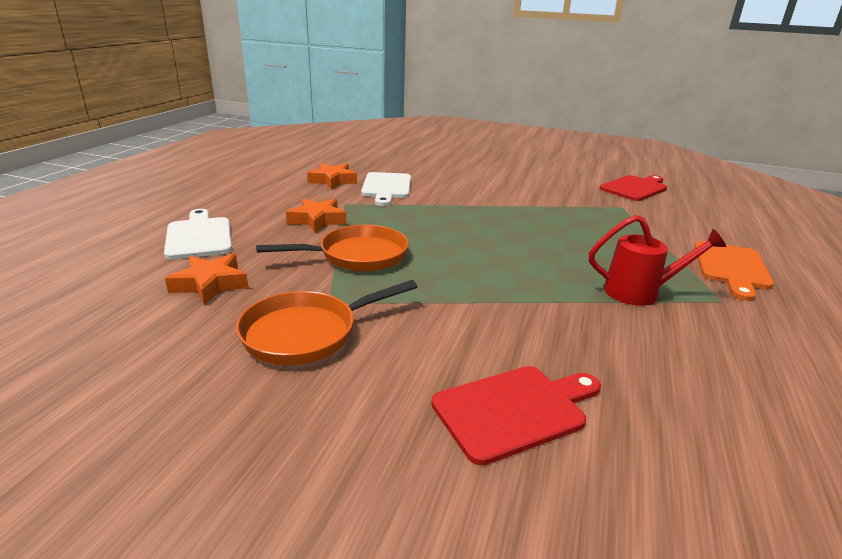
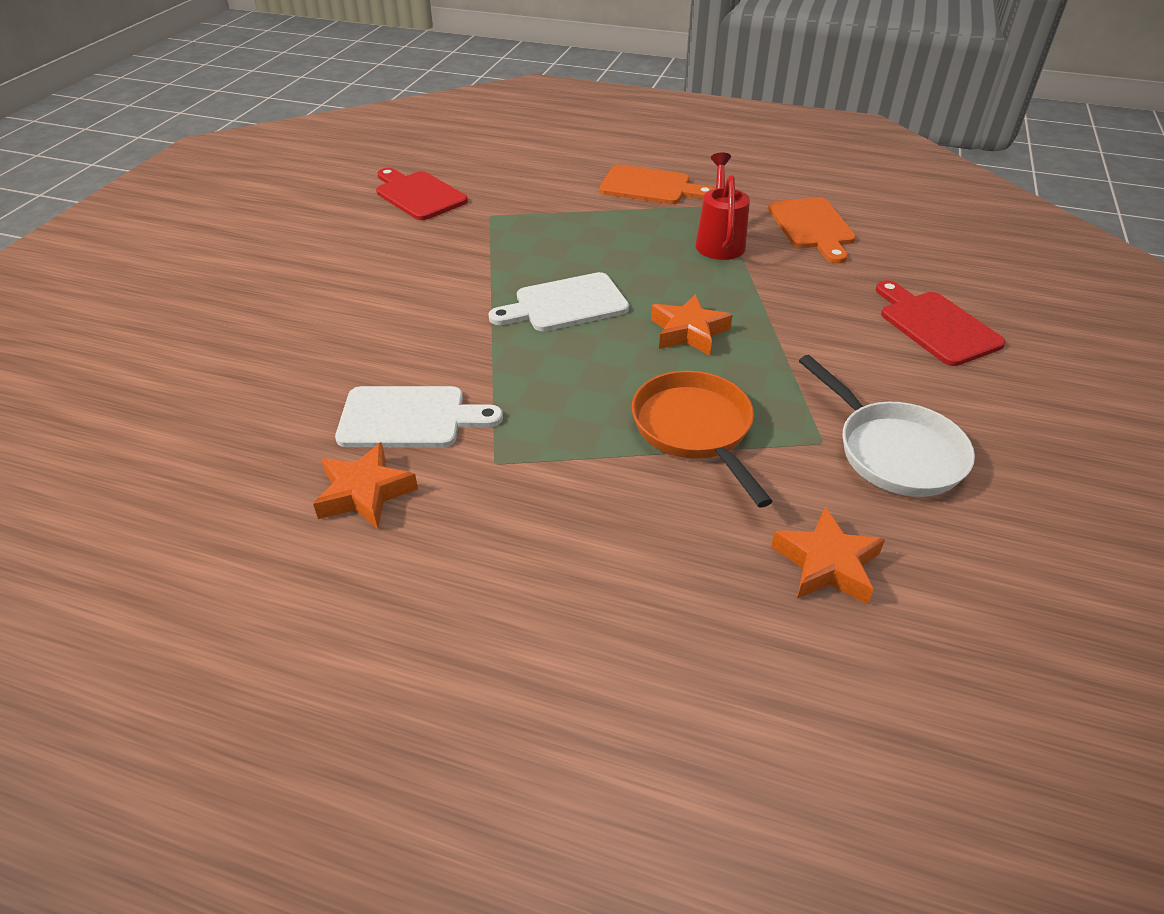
camera: 90 degrees left, 15 degrees up
(199, 236) = (674, 630): white cutting board -> white cutting board (566, 304)
(306, 333) = (893, 451): orange pan -> white pan
(317, 220) = (575, 486): orange star -> orange star (688, 332)
(719, 356) = (812, 227): none -> orange cutting board

